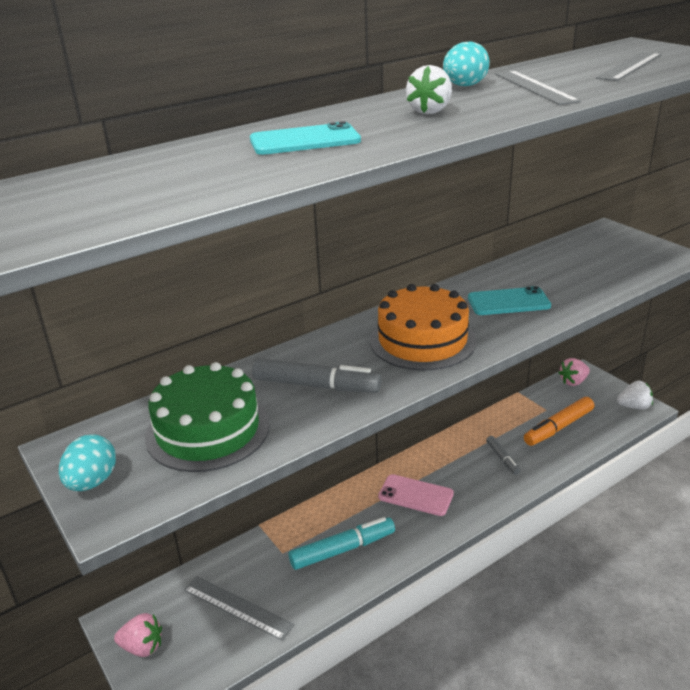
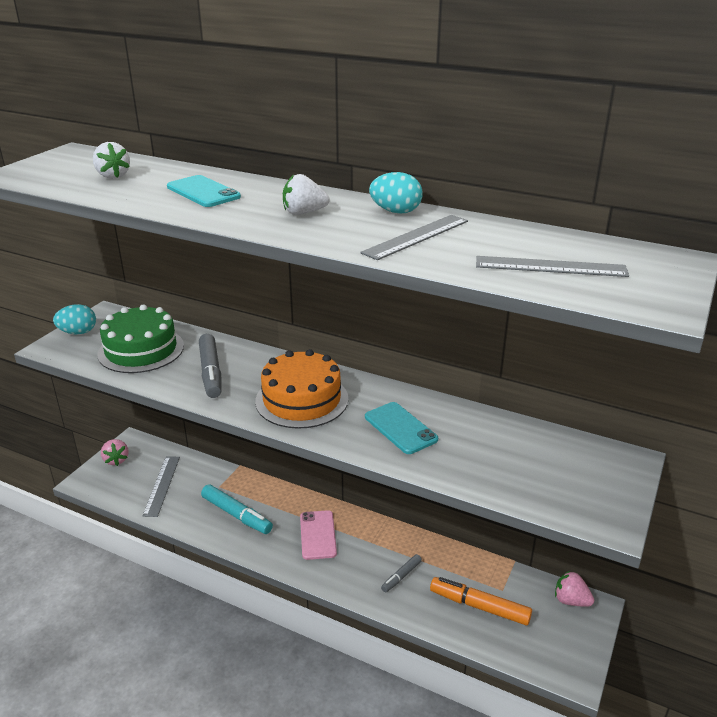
camera: 60 degrees right, 0 degrees up
(634, 406) = (568, 664): white strawberry -> white strawberry (113, 176)

